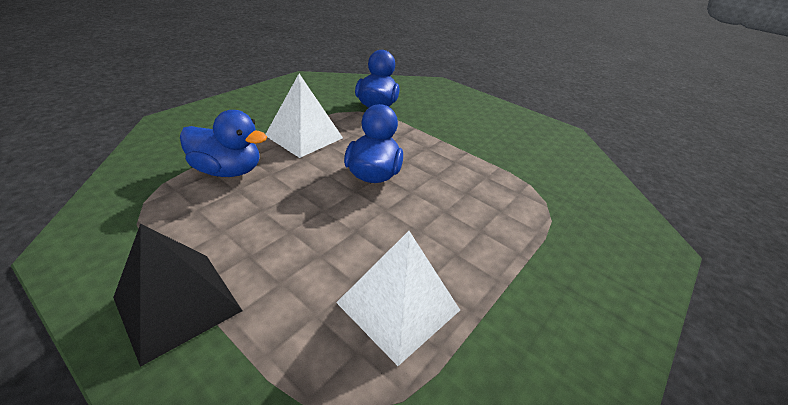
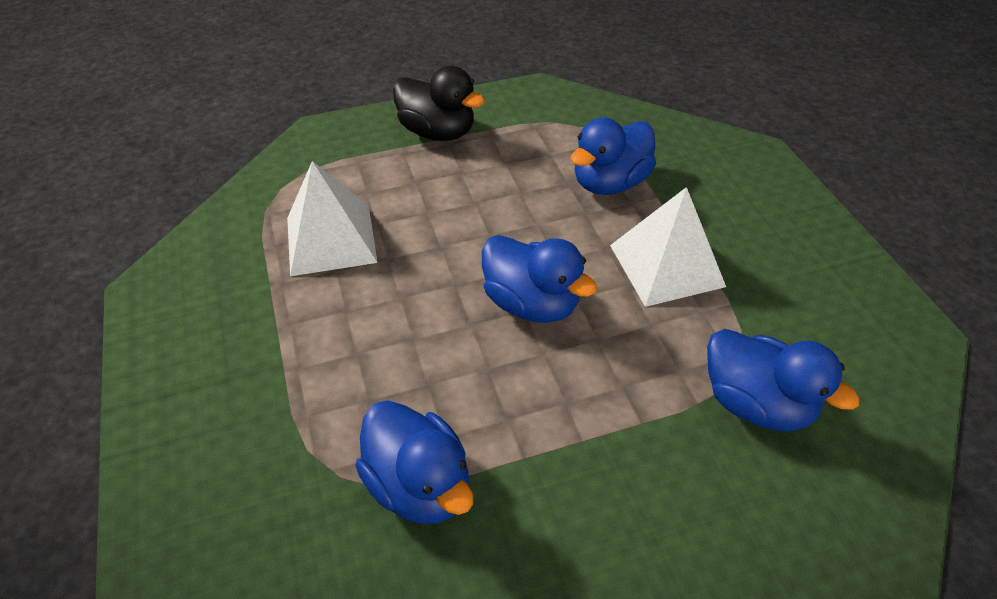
camera: 125 degrees right, 10 degrees up
(177, 304) = (437, 132): black pyramid -> black duck
(516, 175) = (419, 485): none -> blue duck

